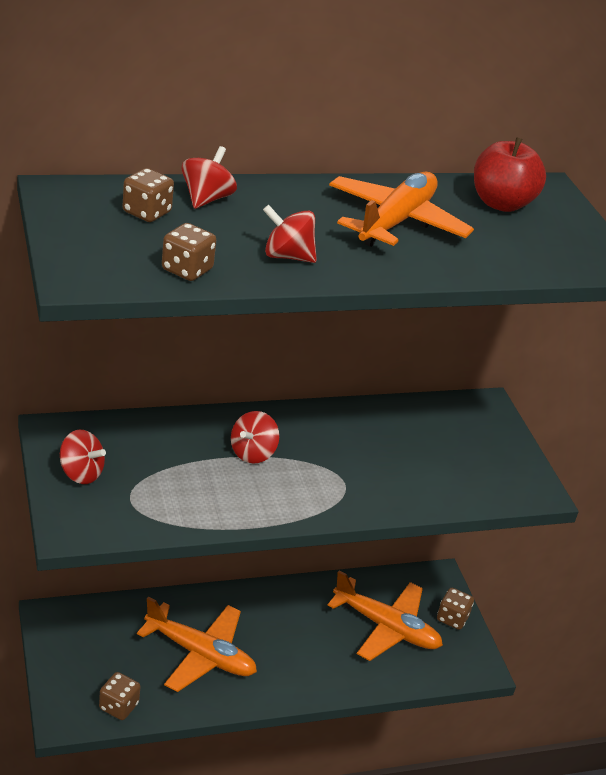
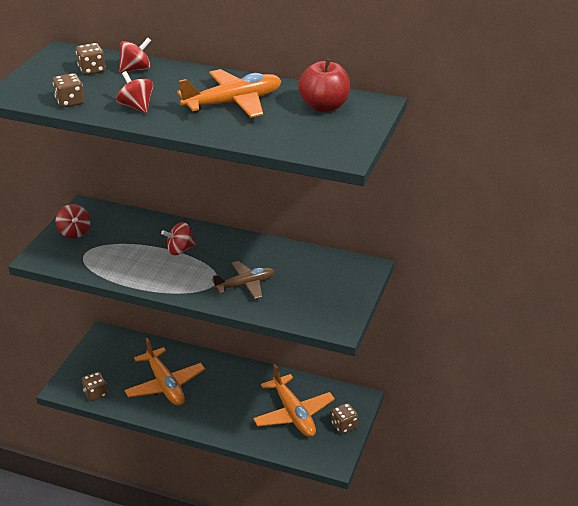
camera: 40 degrees right, 0 degrees up
(382, 474) = (245, 285): none -> brown plane

